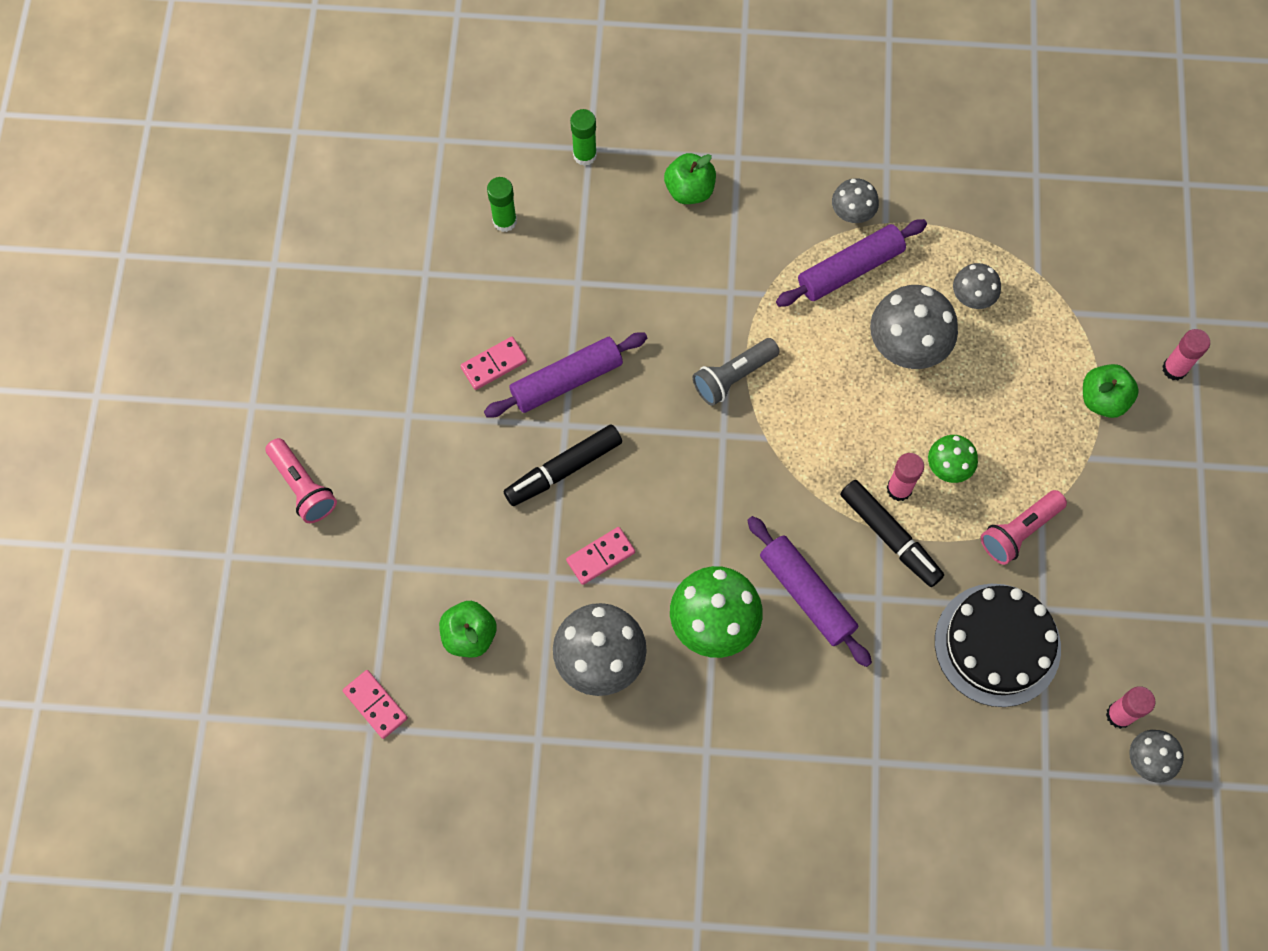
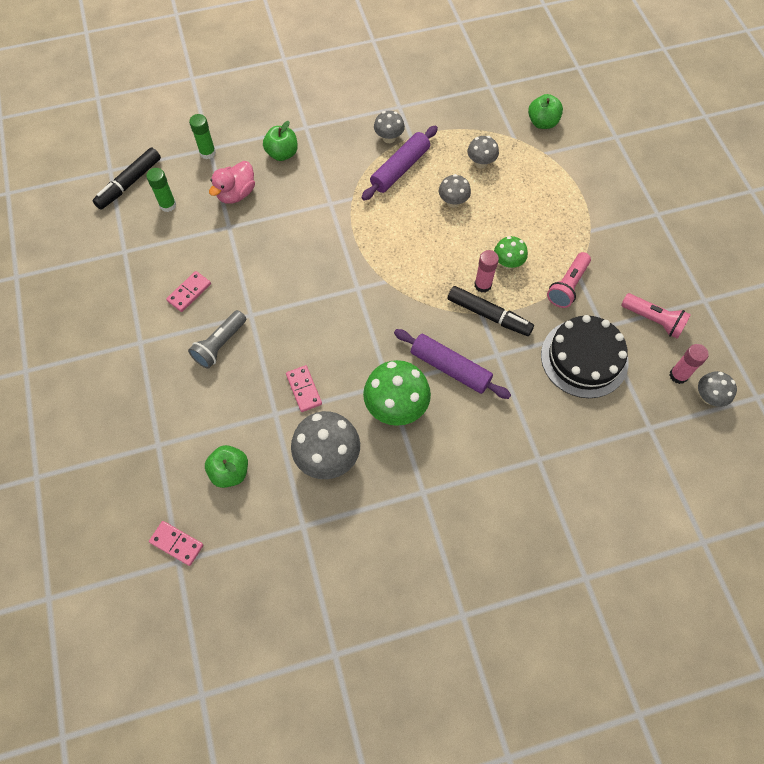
camera: 20 degrees left, 5 degrees down
(303, 487) = (78, 412): pink flashlight -> pink flashlight (653, 320)
(564, 469) = (259, 342): black marker -> black marker (129, 183)
(567, 380) = (242, 287): purple rolling pin -> none
(600, 556) = (304, 389): pink domino -> pink domino turned 60 degrees counterclockwise
(604, 234) = (236, 194): none -> pink duck
(733, 377) = (351, 252): grey flashlight -> grey flashlight (220, 345)
(906, 347) = (453, 202): grey mushroom -> grey mushroom, size x0.56
(1103, 399) = (584, 195): green apple -> green apple (542, 122)
(1174, 369) = (617, 166): pink glue stick -> none

